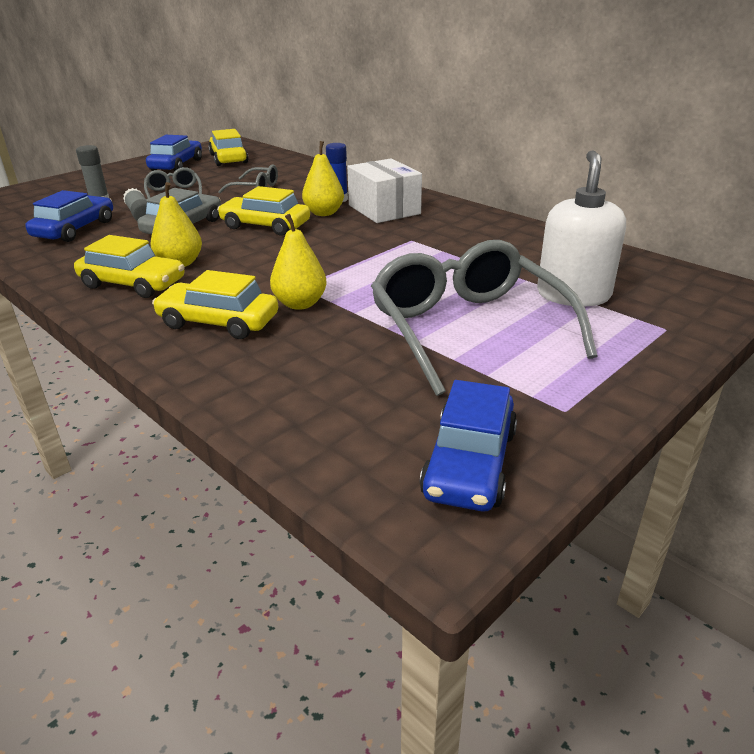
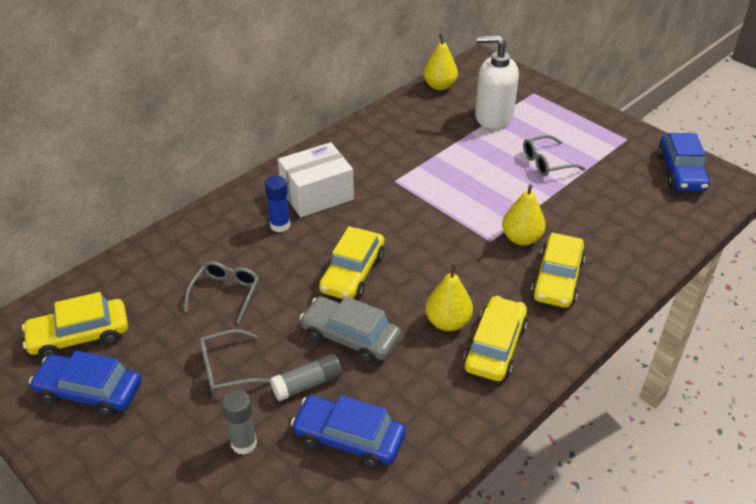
camera: 90 degrees left, 10 degrees up
(324, 213) = (321, 234): yellow pear -> yellow pear (439, 86)
(468, 328) = (546, 162): grey glasses -> grey glasses, size x0.47
(469, 463) = (680, 172): blue car -> blue car turned 75 degrees clockwise

